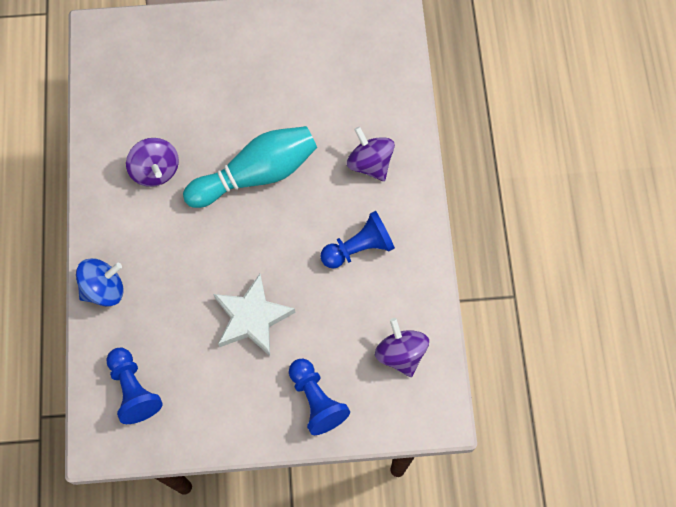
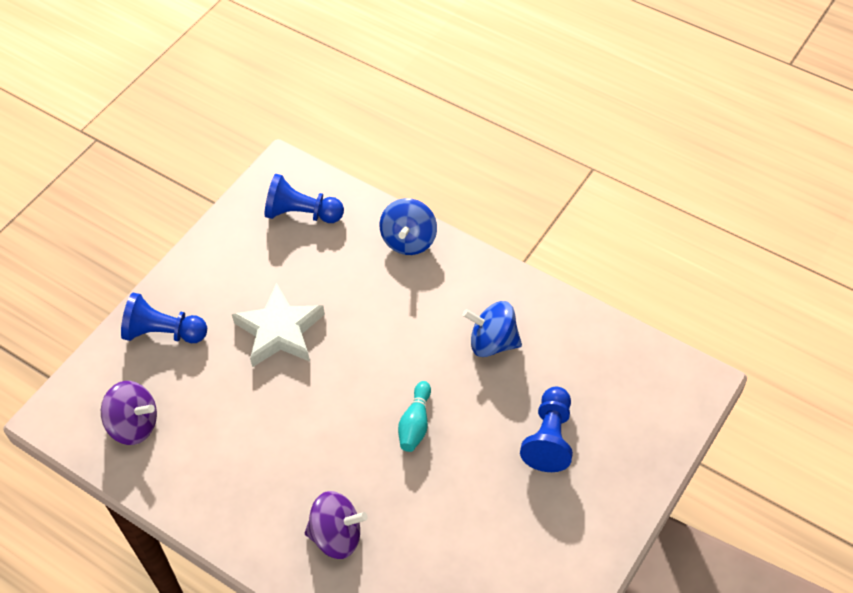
camera: 130 degrees right, 15 degrees down
(155, 170) = (492, 342): purple spinning top -> blue spinning top
(256, 174) = (415, 424): turquoise bowling pin -> turquoise bowling pin, size x0.48
(359, 248) = (260, 461): blue pawn -> blue pawn (549, 438)

